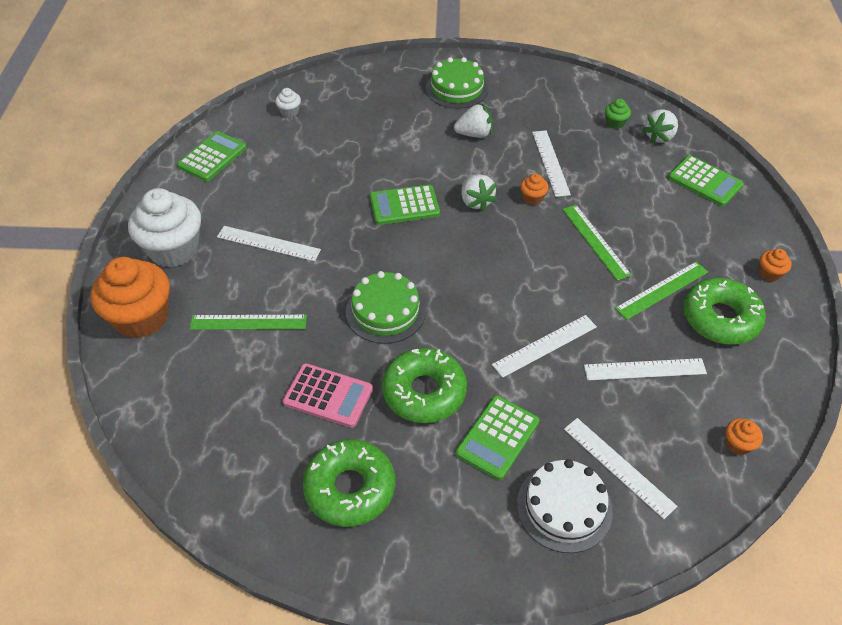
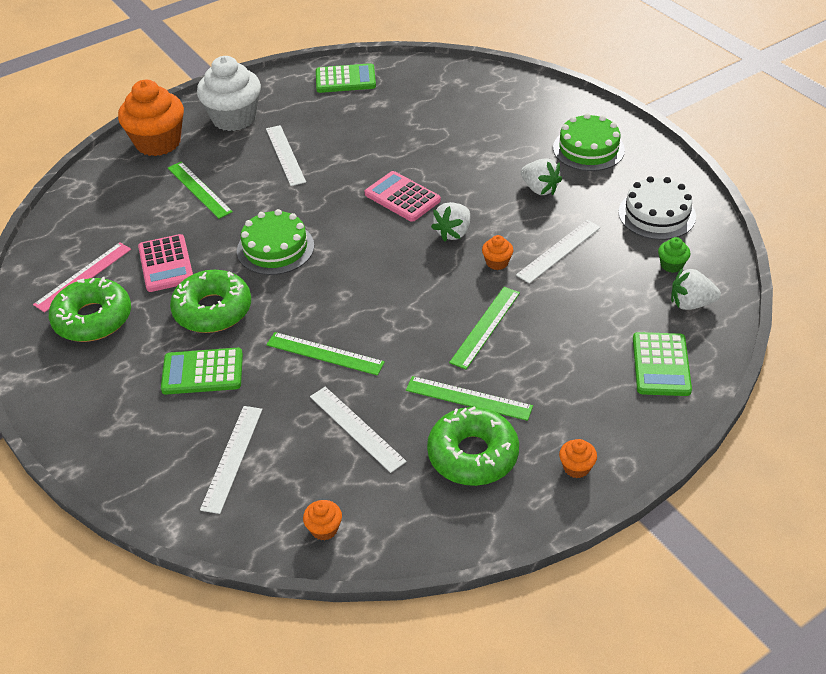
camera: 55 degrees right, 5 degrees down
(279, 469) = (83, 276): none -> pink ruler
(289, 112) = (441, 84): white cupcake -> none
(404, 205) = (402, 197): green calculator -> pink calculator
(545, 345) = (325, 353): white ruler -> green ruler
(564, 507) = (165, 443): white cake -> white cake (657, 214)

